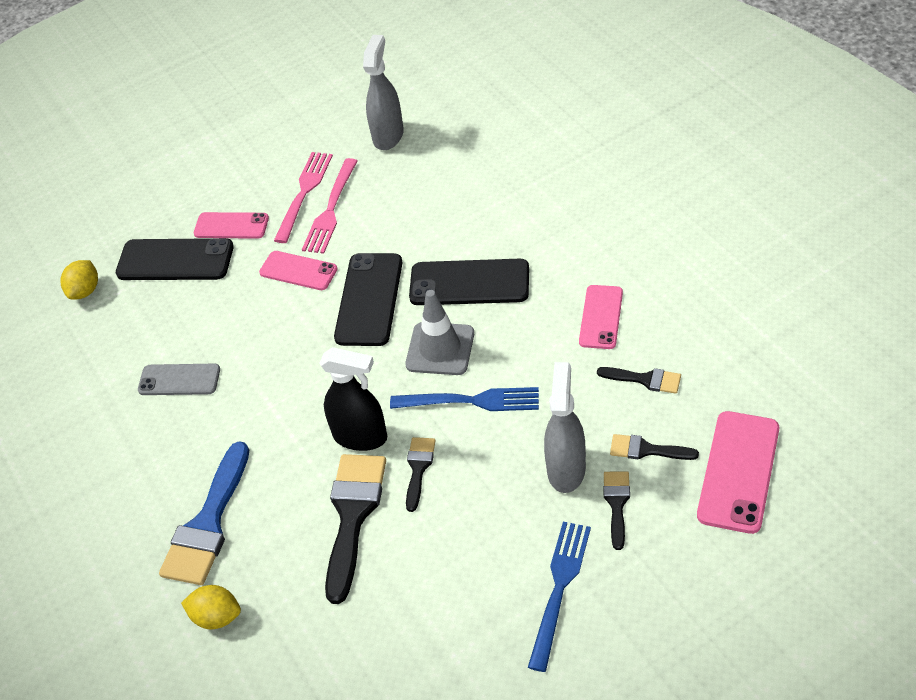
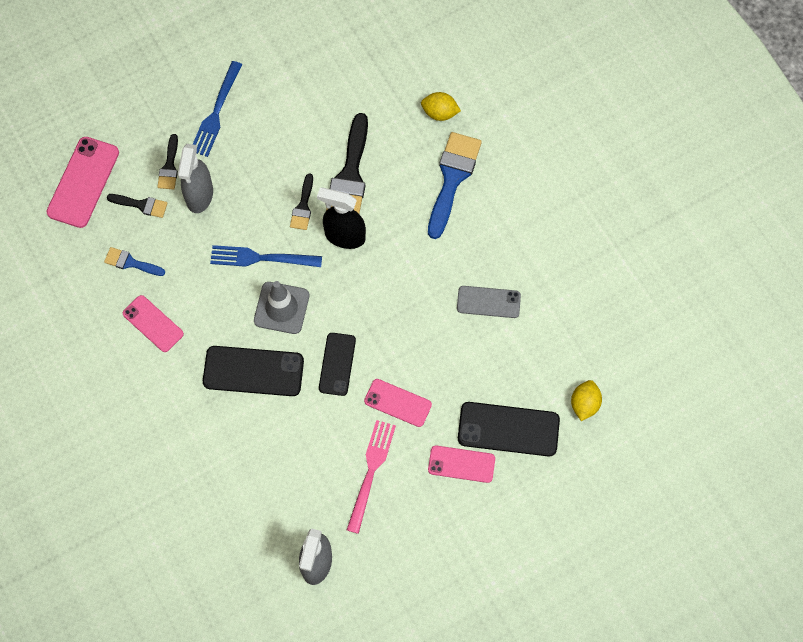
camera: 175 degrees right, 20 degrees up
(304, 193) = (396, 496): pink fork -> none
(369, 299) = (337, 364): black phone -> black phone, size x0.65
(601, 317) = (153, 324): pink phone -> pink phone turned 60 degrees counterclockwise
(645, 379) = (130, 263): black brush -> blue brush

